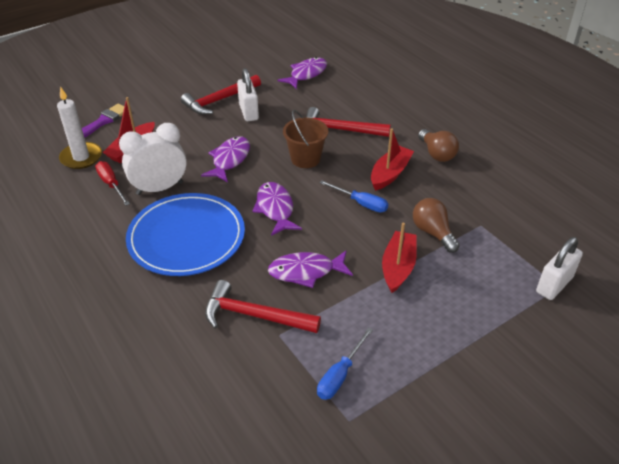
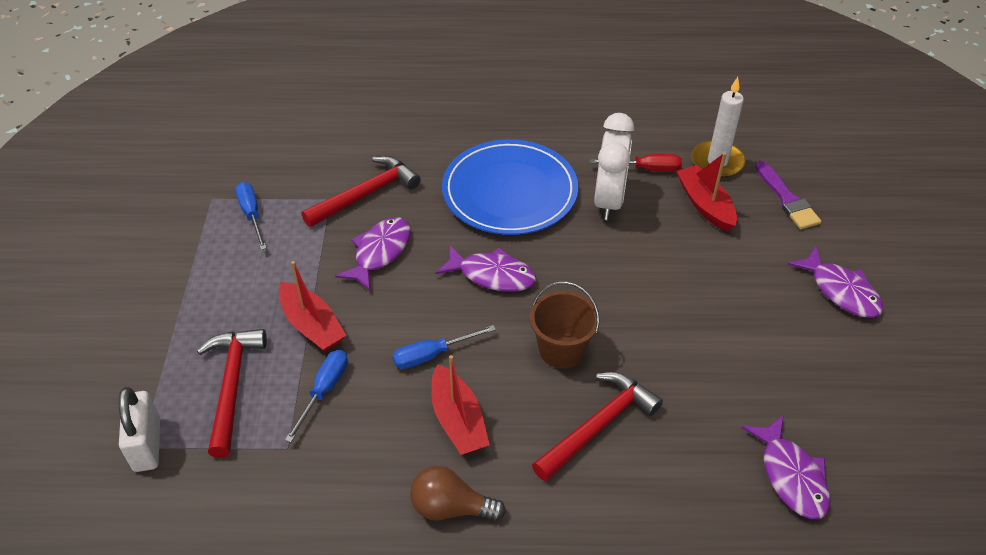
camera: 125 degrees right, 5 degrees up
(219, 100) = (772, 328): red hammer -> red hammer (232, 386)
(229, 159) = (617, 278): purple fish -> purple fish (841, 291)
(248, 112) = (718, 346): white padlock -> none
(433, 232) = (324, 390): brown light bulb -> blue screwdriver

